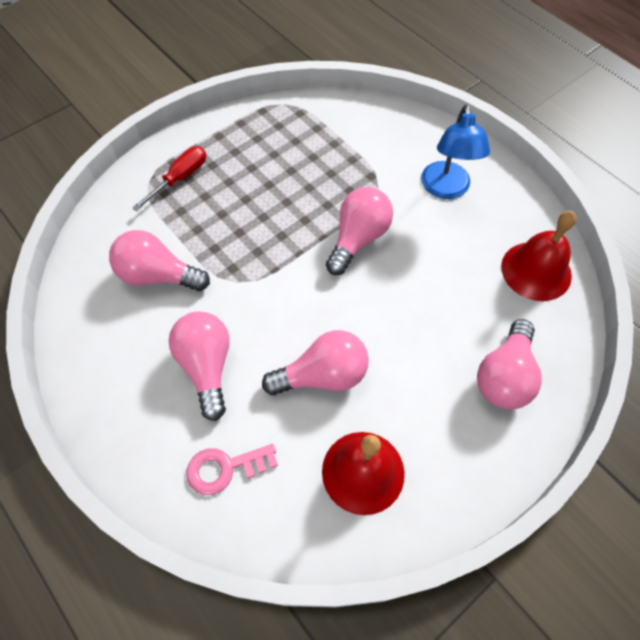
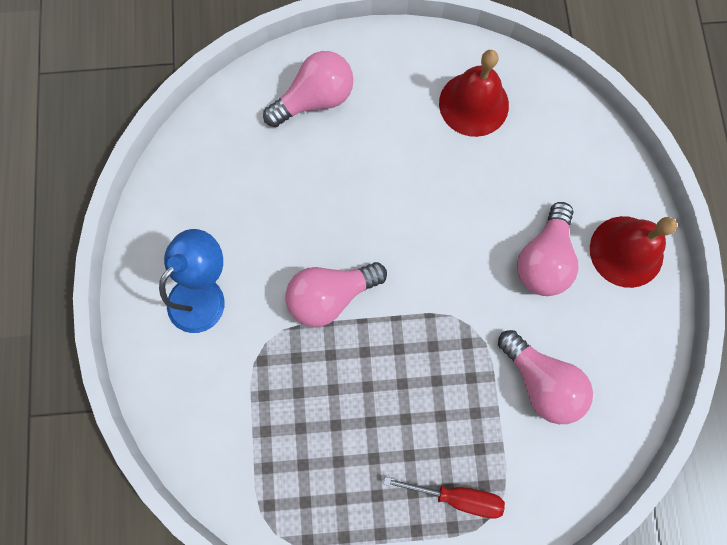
camera: 145 degrees left, 15 degrees up
(180, 178) = (457, 496): red screwdriver -> red screwdriver turned 150 degrees counterclockwise
(225, 468) = (573, 169): pink key -> none
(322, 375) = (454, 190): pink light bulb -> none
(536, 271) = (206, 161): red bell -> red bell (626, 251)

